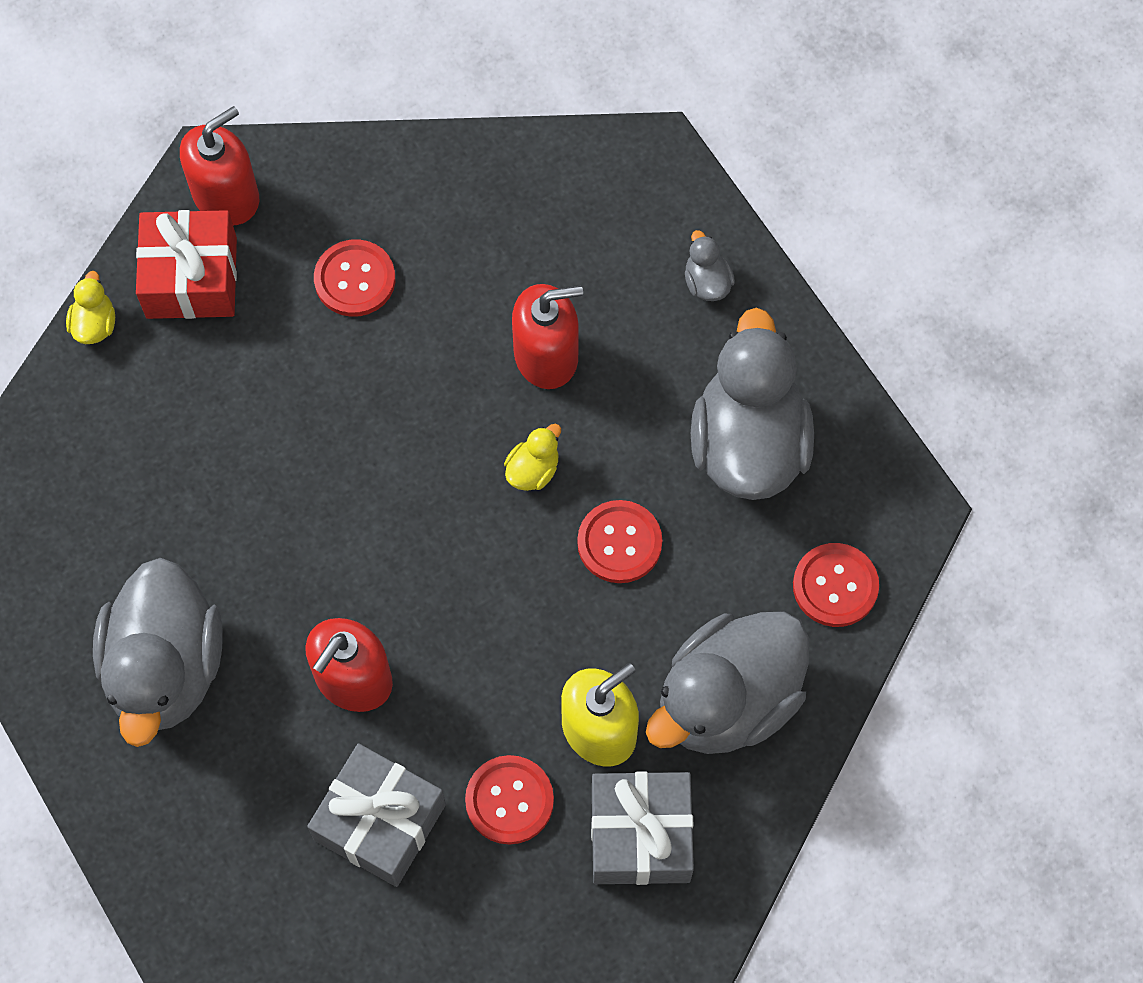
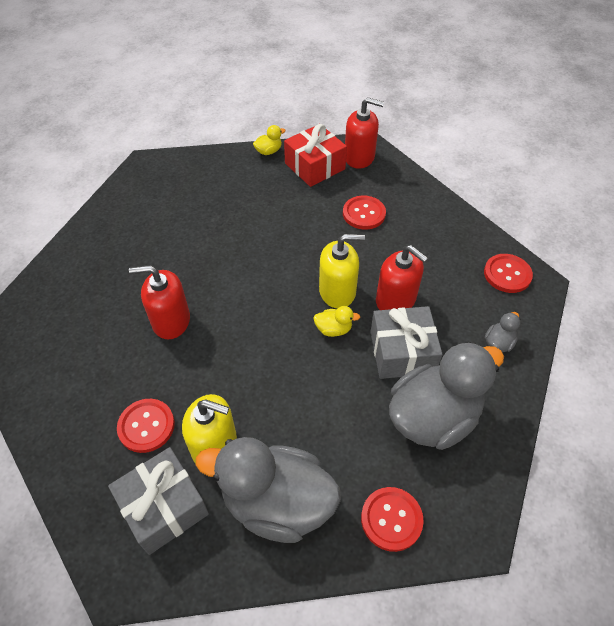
camera: 55 degrees right, 15 degrees down
(166, 668) = (131, 252): grey duck -> none
(380, 822) = (100, 375): grey gift -> grey gift (402, 352)
(473, 420) = (337, 291): none -> yellow soap dispenser
(619, 543) = (327, 390): red button -> red button (507, 274)

